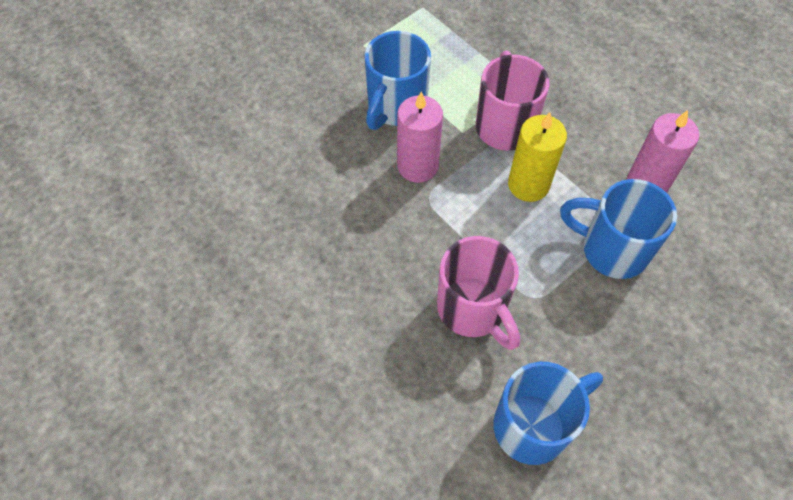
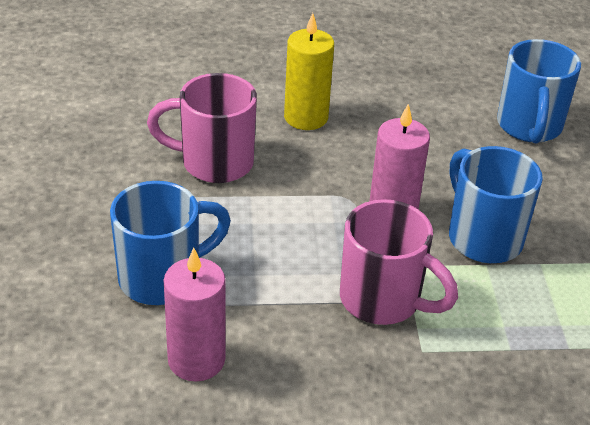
camera: 125 degrees right, 20 degrees down
(528, 184) = (293, 270): yellow candle -> yellow candle (306, 117)
(533, 425) = (92, 139): blue mug -> blue mug (529, 127)

